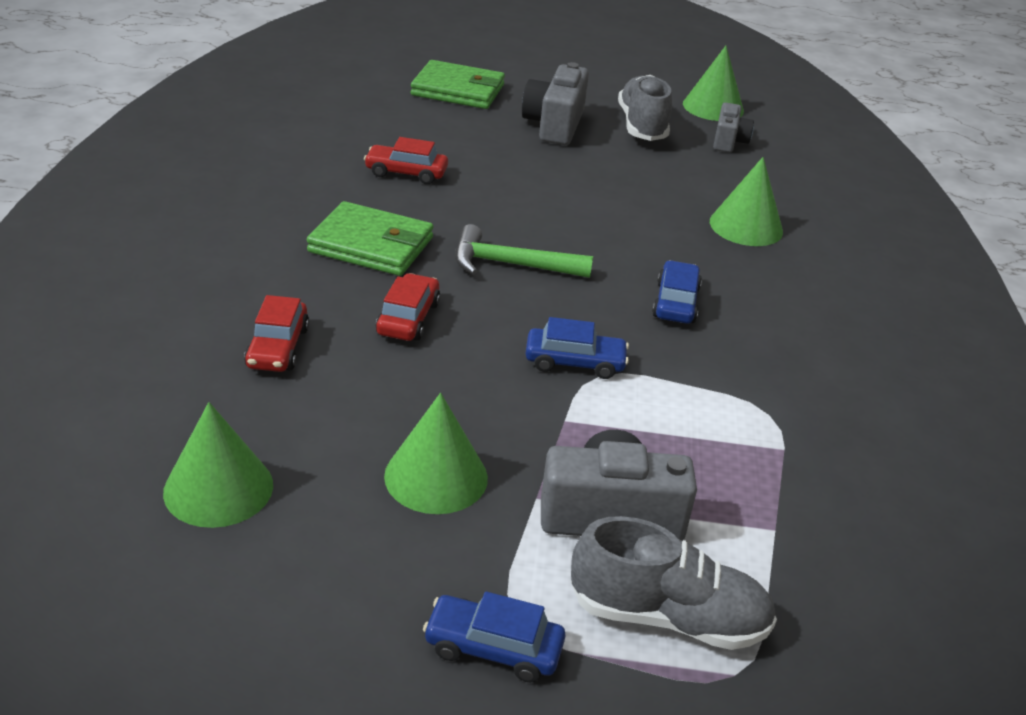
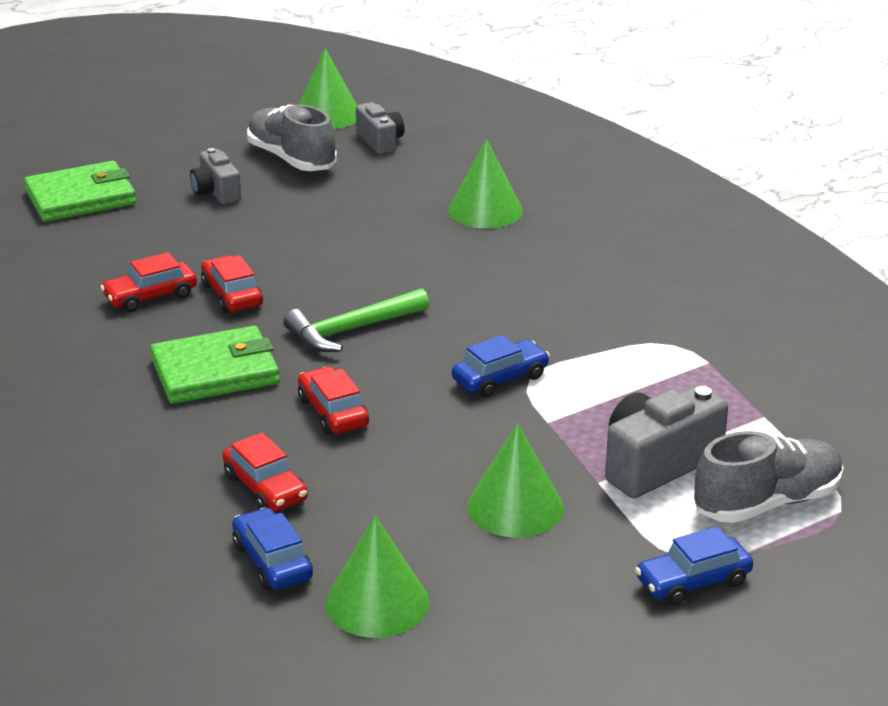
camera: 35 degrees left, 5 degrees down
(462, 198) = (232, 295): none -> red car
(554, 125) = (216, 192): grey camera -> grey camera, size x0.62
(675, 303) = (512, 297): blue car -> blue car (272, 561)

